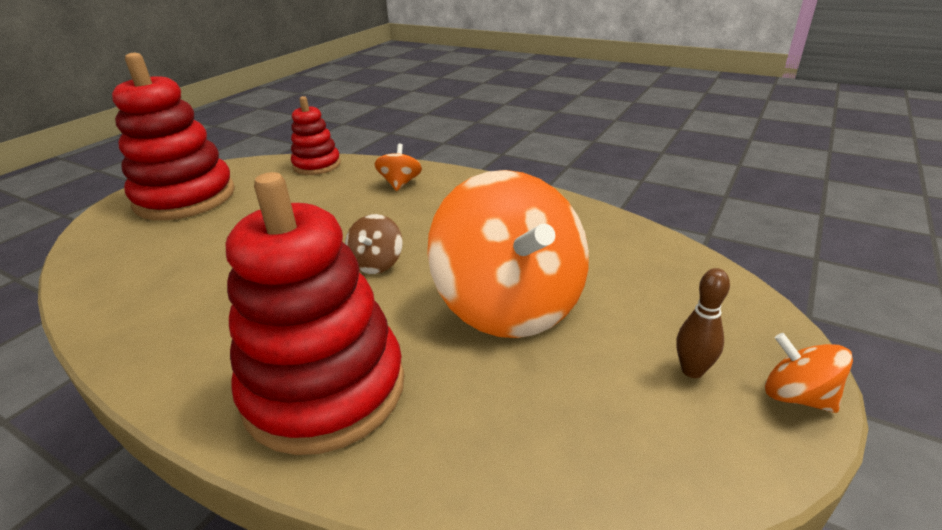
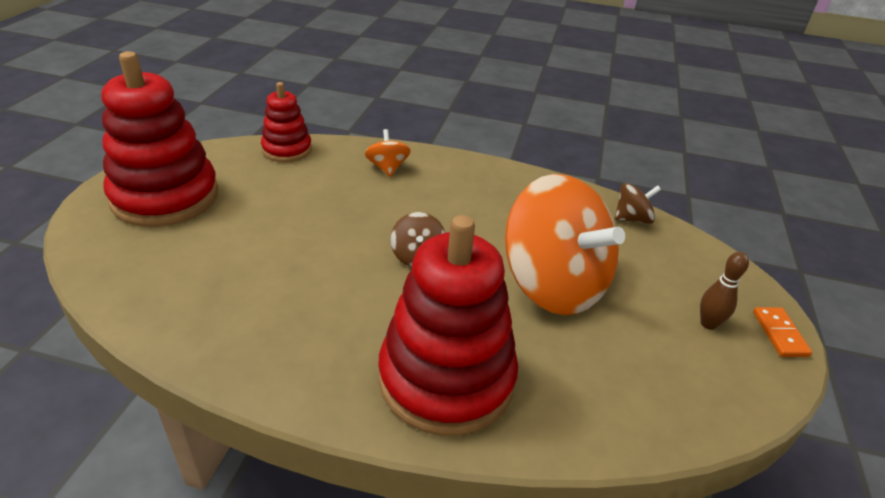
camera: 20 degrees left, 5 degrees up
(647, 245) = (632, 219): none -> brown spinning top
(797, 396) = (780, 334): orange spinning top -> orange domino

